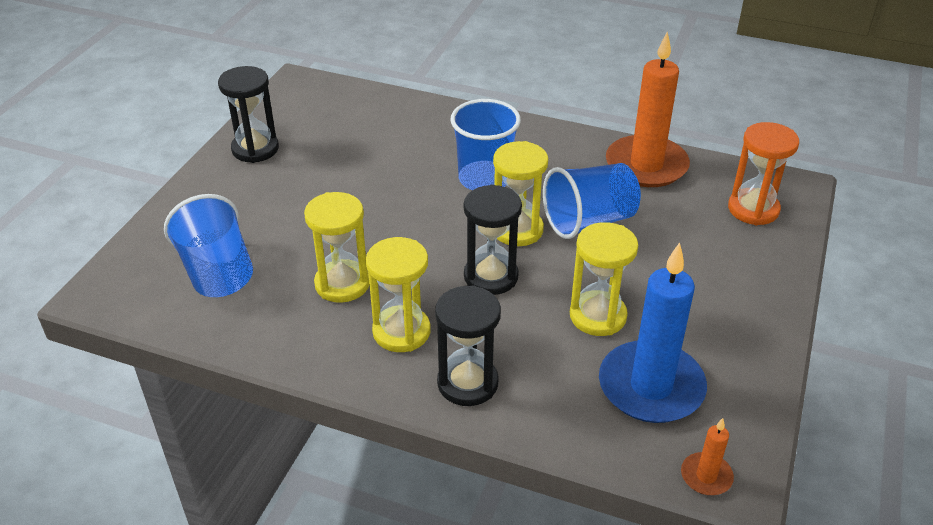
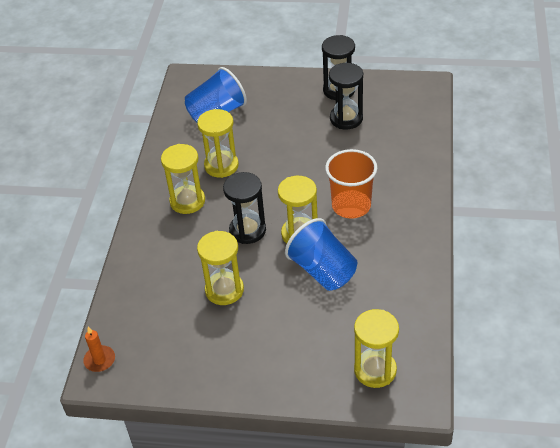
camera: 80 degrees right, 5 degrees up
(467, 383) = (152, 239): black hourglass -> black hourglass (346, 119)
(484, 179) = (351, 206): blue cup -> orange cup
(646, 165) = (407, 295): orange candle -> none
(651, 386) = (167, 325): blue candle -> none
(753, 209) = (375, 370): orange hourglass -> yellow hourglass

